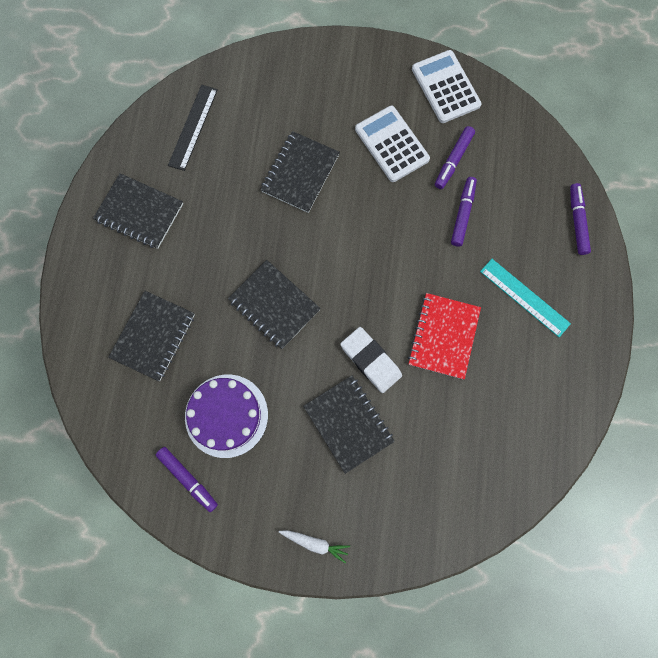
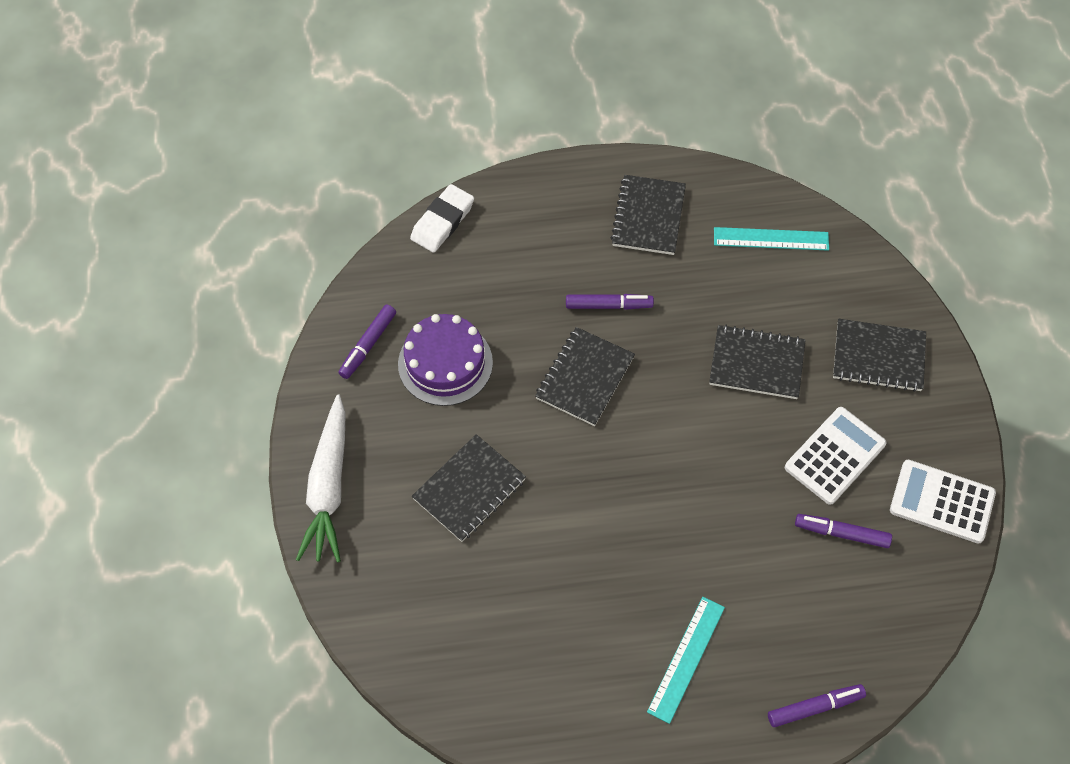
camera: 75 degrees right, 15 degrees down
(153, 336) = (512, 270): black notebook -> black notebook (878, 357)
(193, 127) = (771, 239): black ruler -> turquoise ruler
(315, 543) = (328, 487): white carrot -> white carrot, size x2.18
(371, 360) = (550, 496): white eraser -> white eraser (442, 222)
(443, 336) = (604, 571): red notebook -> none
(445, 87) = (942, 502): white calculator -> white calculator turned 120 degrees counterclockwise
(463, 214) = (772, 560): purple marker -> purple marker (608, 305)

